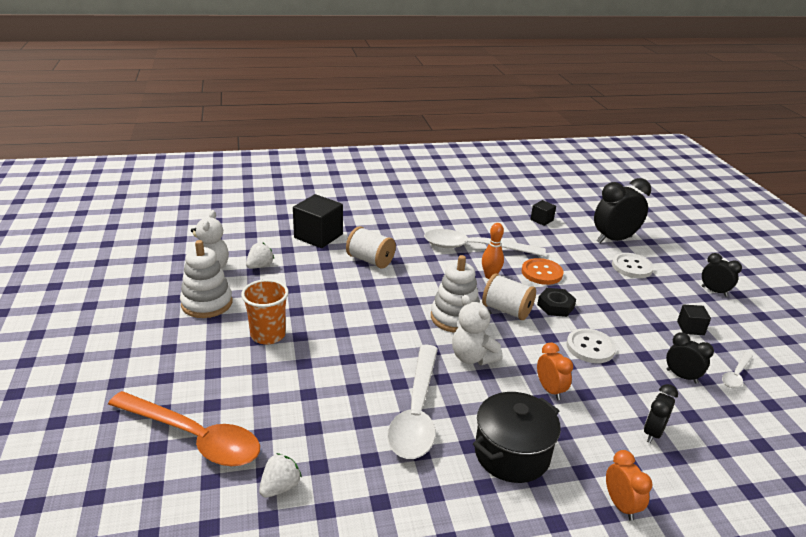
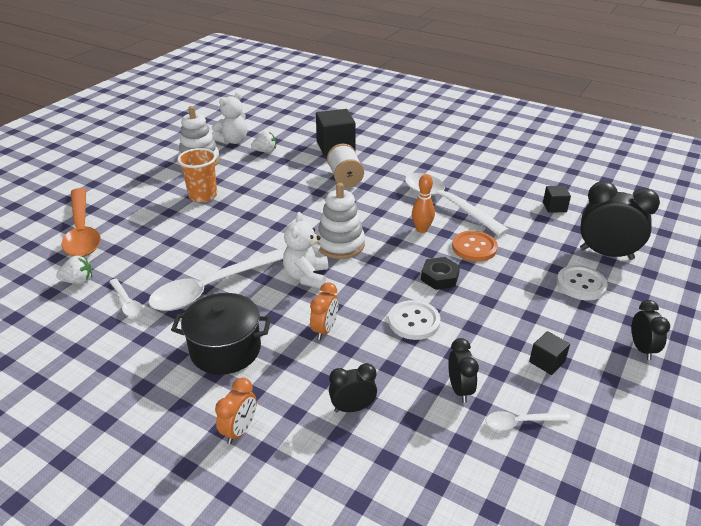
camera: 45 degrees right, 5 degrees up
(365, 473) = (127, 303): none -> white spoon
(506, 310) = (390, 260): white spool -> none

